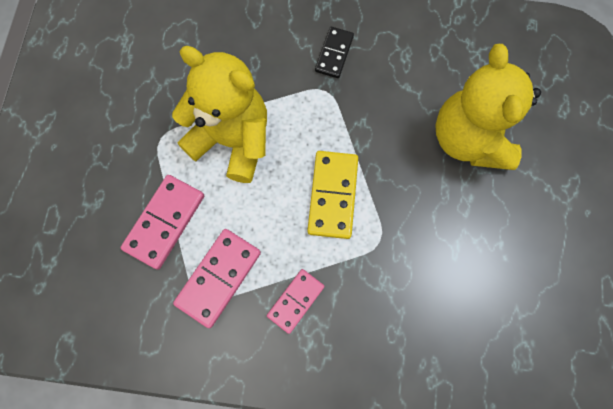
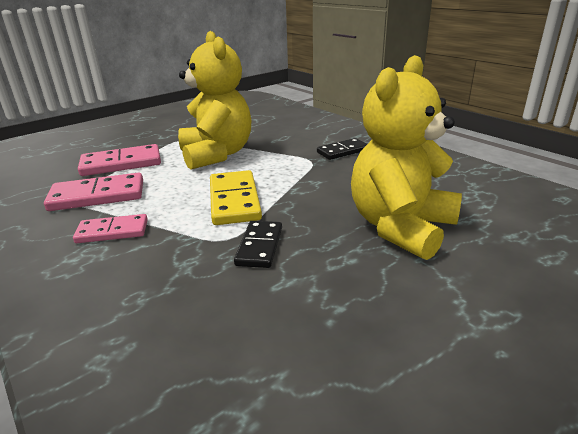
camera: 45 degrees right, 45 degrees down
(333, 195) = (234, 200): yellow domino -> yellow domino turned 60 degrees counterclockwise
(408, 231) = (259, 246): none -> black domino

